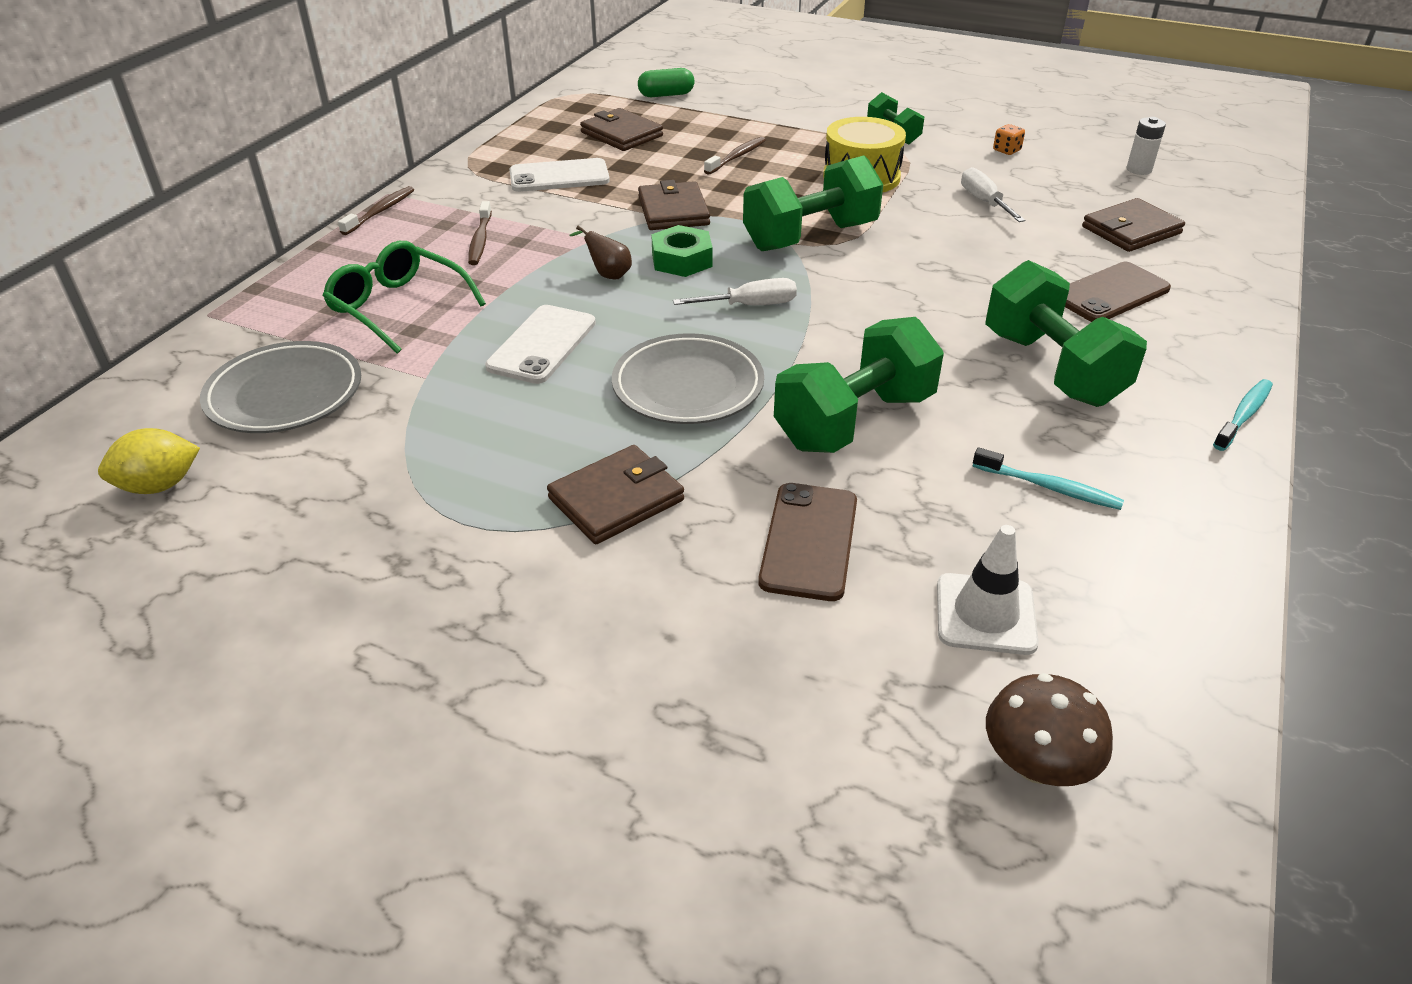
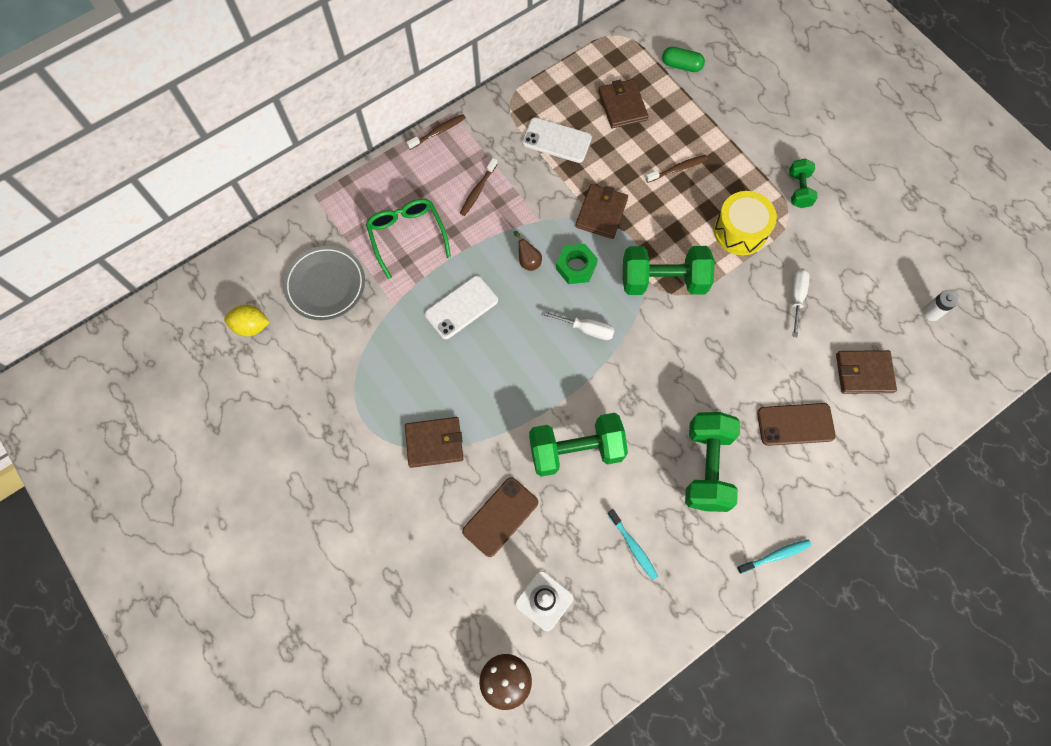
camera: 30 degrees right, 30 degrees up
(688, 386) = (513, 380): grey plate -> none
(1006, 150) = (860, 246): orange dice -> none

